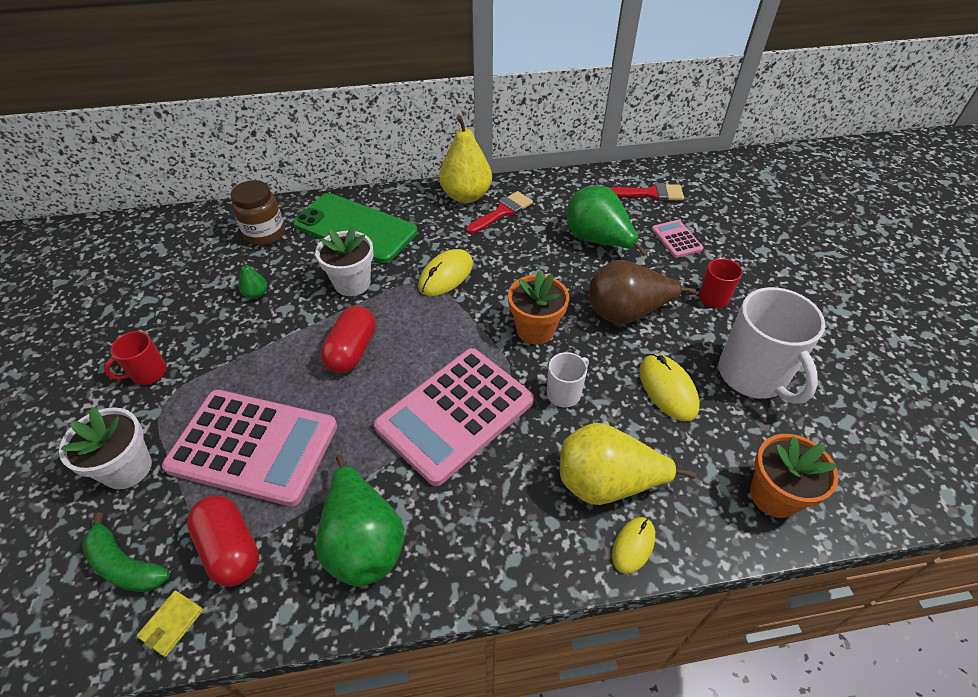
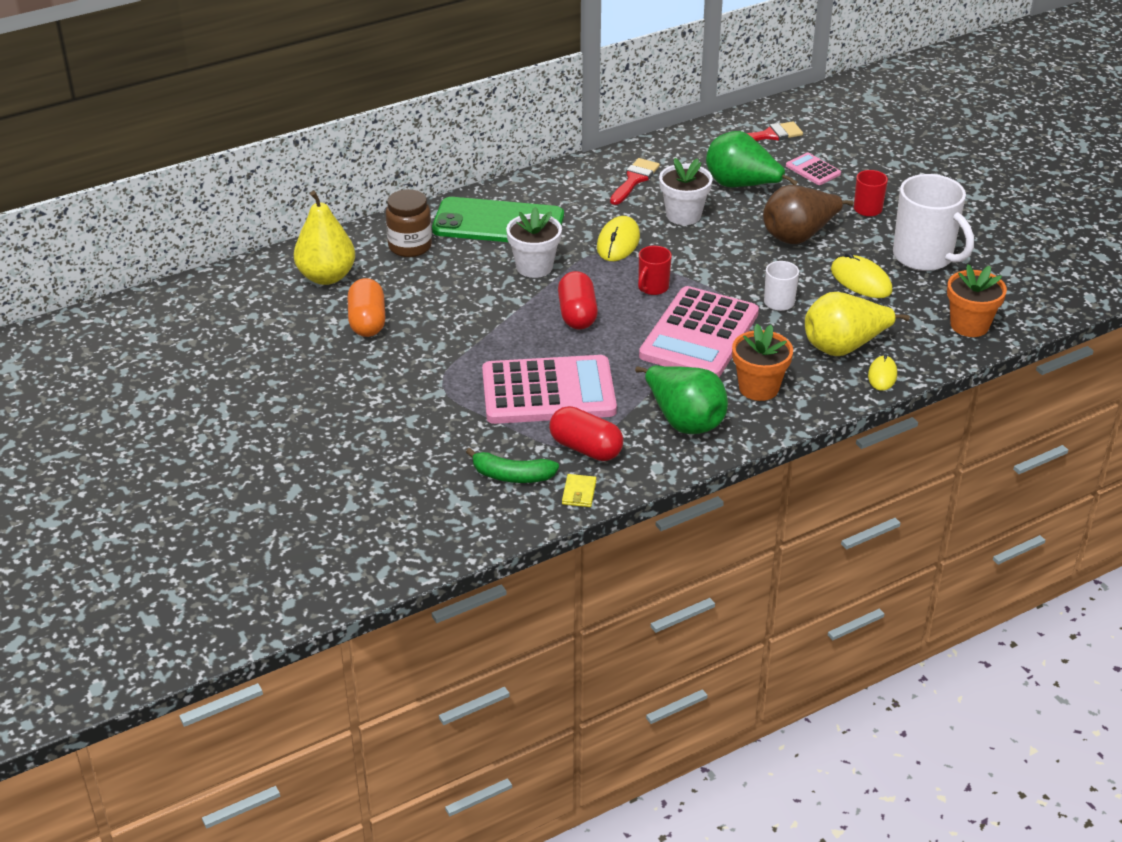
camera: 20 degrees left, 10 degrees down
(127, 468) = (455, 428): white flower pot -> white flower pot (683, 215)
(148, 373) = (406, 369): red mug -> red mug (653, 287)
(164, 305) = (367, 322): none -> orange capsule
(256, 294) = (449, 294): green pear -> none
(466, 196) = (588, 173): yellow pear -> yellow pear (326, 276)
(535, 329) = (727, 265): orange flower pot -> orange flower pot (758, 388)

